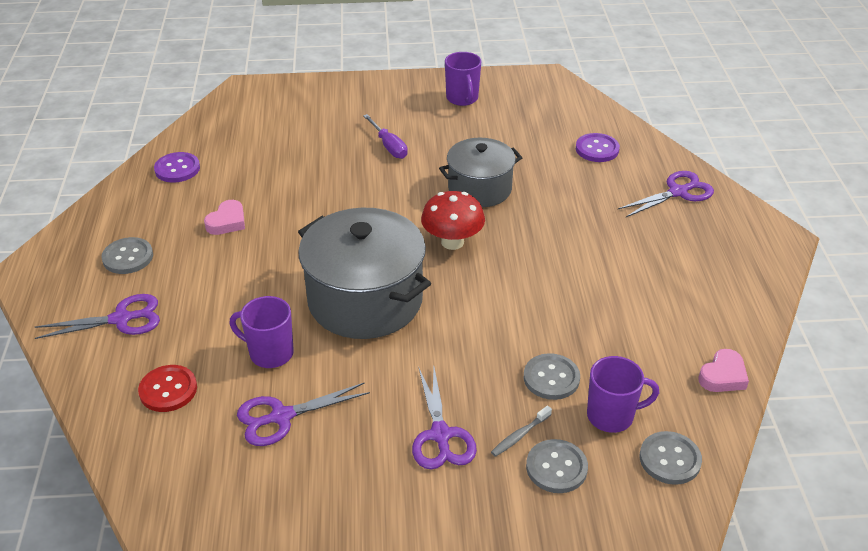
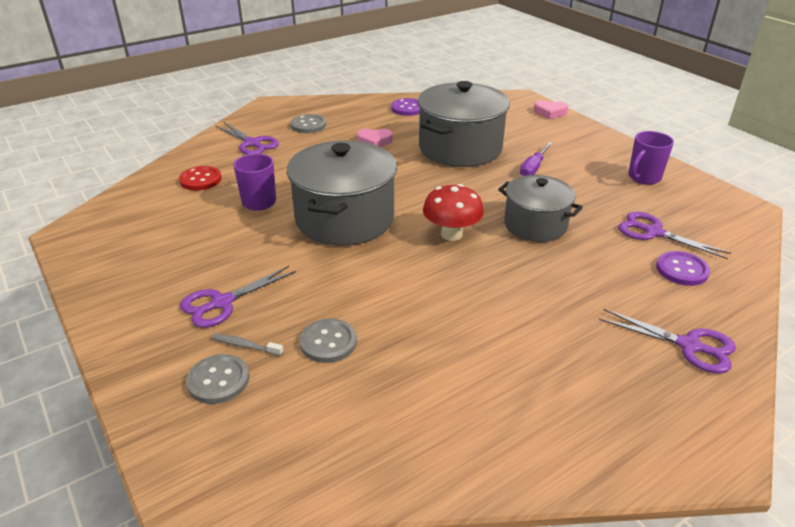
camera: 60 degrees right, 5 degrees down
(281, 417) = (200, 227): purple scissors -> purple scissors (653, 232)
(306, 172) = (460, 148): none -> grey pot
(612, 416) = (305, 397): purple mug -> none
(670, 459) = (269, 459): grey button -> none
(723, 376) = (422, 469): pink heart -> pink heart (550, 112)

